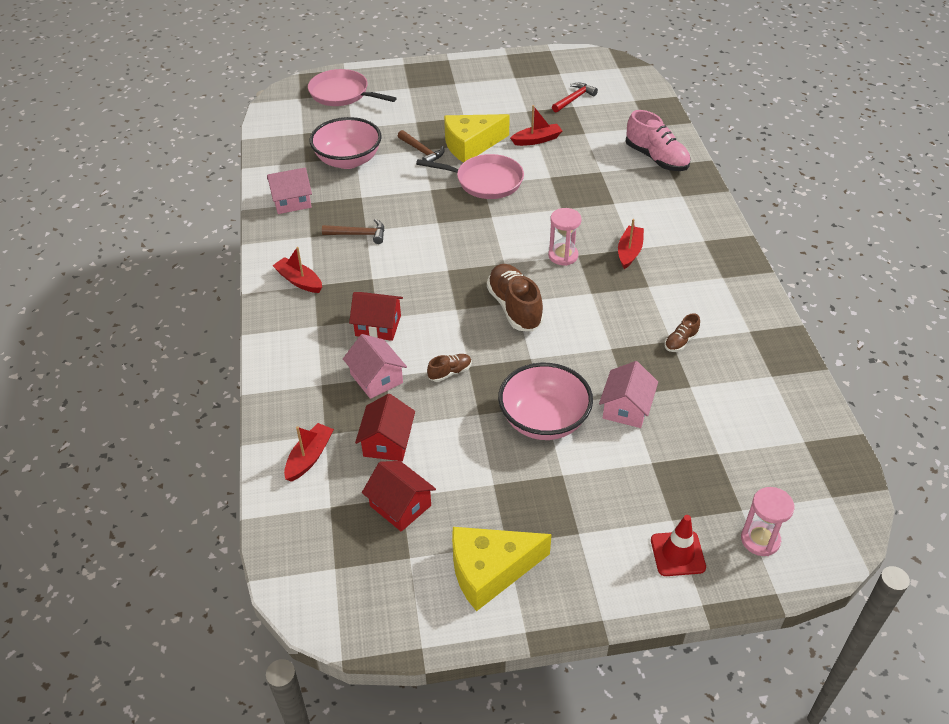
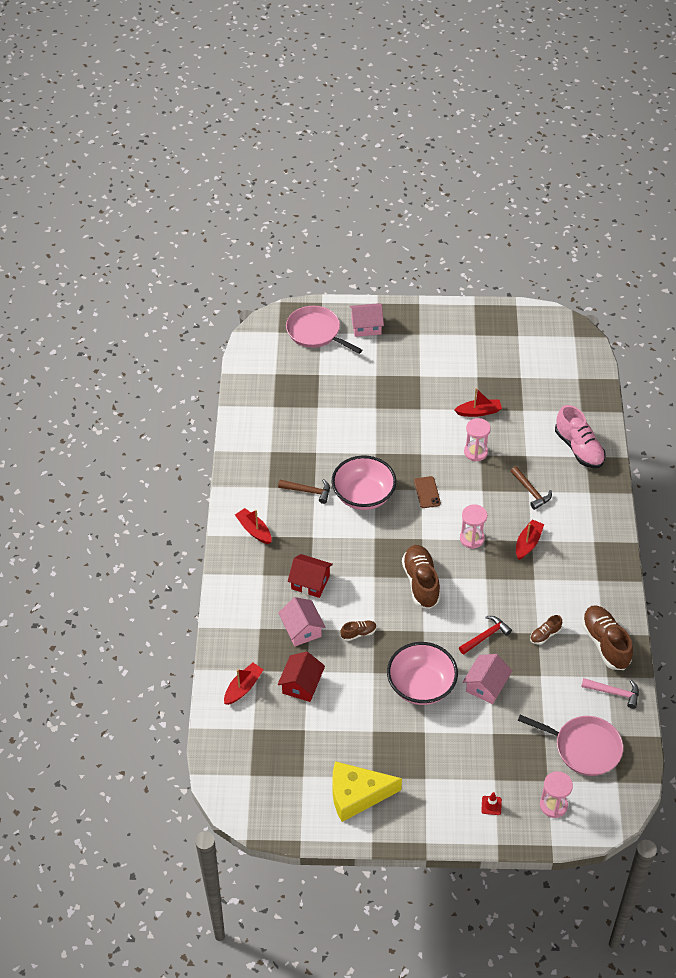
camera: 10 degrees right, 5 degrees up
(292, 201) = (257, 448): pink house -> pink house (366, 326)
(348, 160) = (310, 410): pink bowl -> pink bowl (363, 496)
(400, 506) = (303, 736): red house -> none
(422, 151) = (375, 410): brown hammer -> brown hammer (531, 491)
(471, 145) = (419, 409): yellow cheese -> none
(486, 181) = (424, 451): pink pan -> pink pan (584, 748)
(499, 218) = (427, 492): none -> brown phone
(544, 175) = (475, 452): none -> pink hourglass
(574, 99) = (523, 369): red hammer -> red hammer (485, 636)
(677, 554) = (491, 805): red traffic cone -> red traffic cone, size x0.57
(756, 340) = (605, 643): none -> brown shoe
(787, 392) = (614, 692): none -> pink hammer

